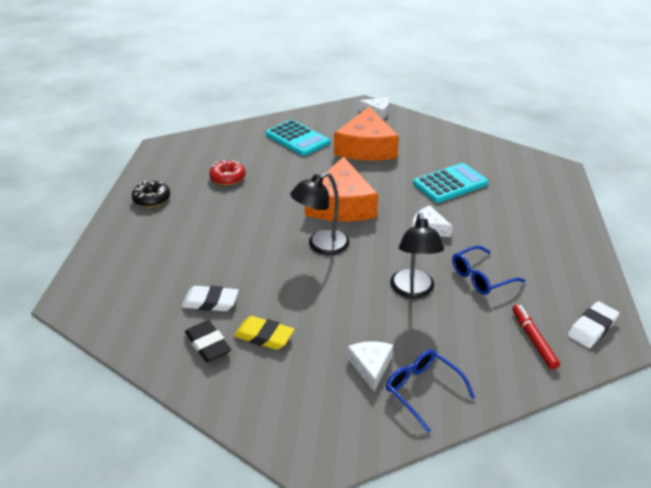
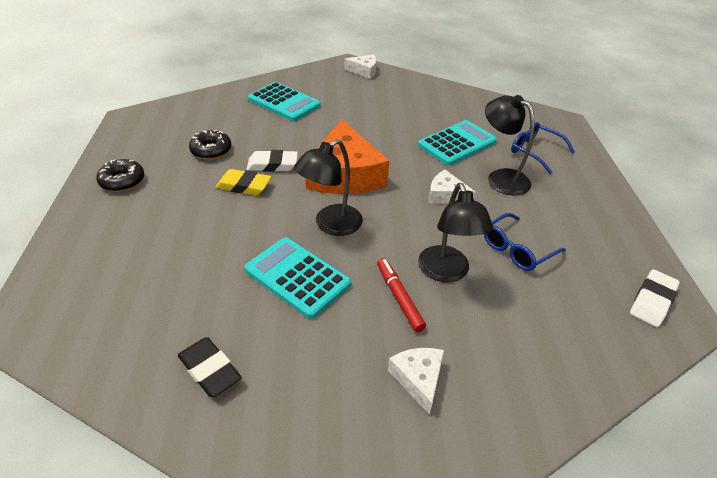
camera: 10 degrees left, 5 degrees up
(210, 302) = (207, 309): white eraser -> white eraser (272, 165)
(228, 178) = (211, 150): red donut -> black donut
(264, 336) = (280, 350): yellow eraser -> yellow eraser (244, 186)
(286, 284) = (297, 277): none -> turquoise calculator
(366, 147) = (360, 108): orange cheese -> none
(423, 391) = (488, 406): blue glasses -> blue glasses (535, 152)
(483, 216) = (501, 178): none -> black lamp
(533, 339) = (594, 322): red marker -> red marker (399, 297)

